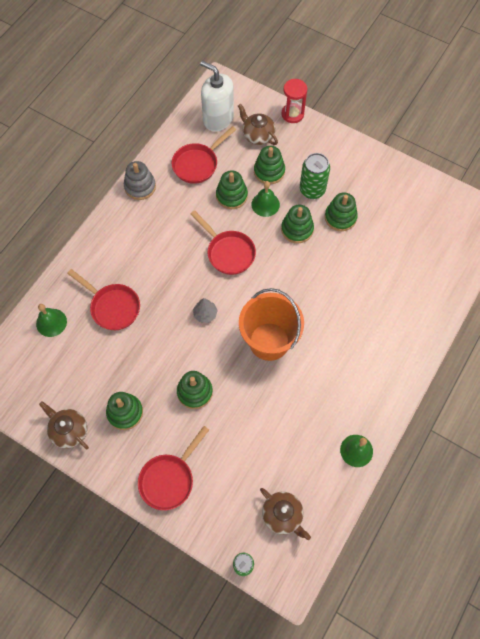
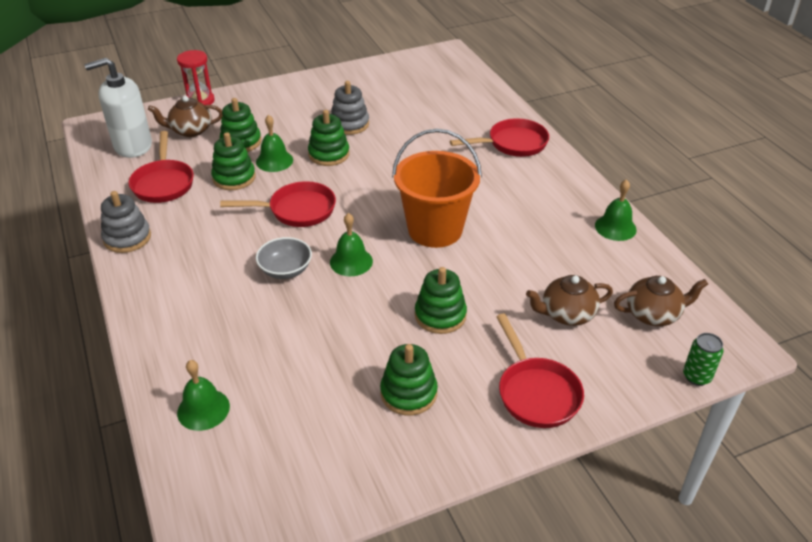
camera: 55 degrees left, 25 degrees down
(69, 431) = (381, 467): brown teapot -> brown teapot (567, 314)
(112, 307) = (252, 336): red pan -> red pan (513, 144)
(173, 285) = (285, 270): none -> grey bowl
(205, 314) = (351, 261): grey tree -> green bell
(312, 190) = (298, 126): green can -> none
(340, 217) = (349, 124): green stacking toy -> grey stacking toy

